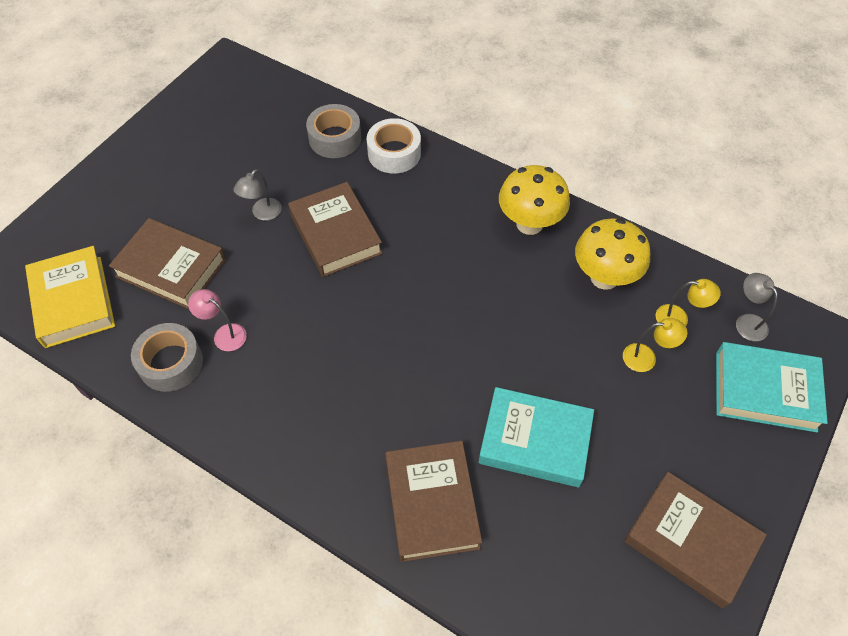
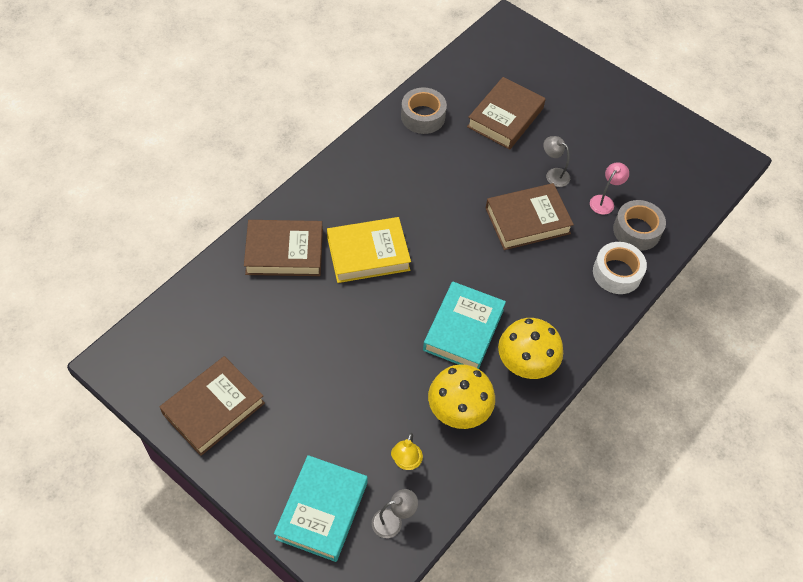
camera: 95 degrees right, 0 degrees up
(73, 301) = (482, 65): yellow book -> yellow book (368, 254)
(224, 334) = (442, 146): pink lamp -> pink lamp (604, 201)
(535, 440) = (316, 324): turquoise book -> turquoise book (463, 330)
(646, 358) = (371, 424): yellow lamp -> none

